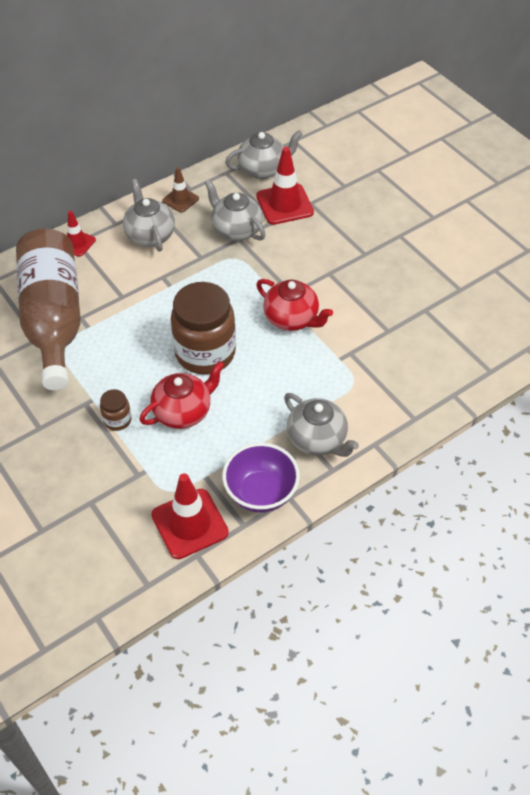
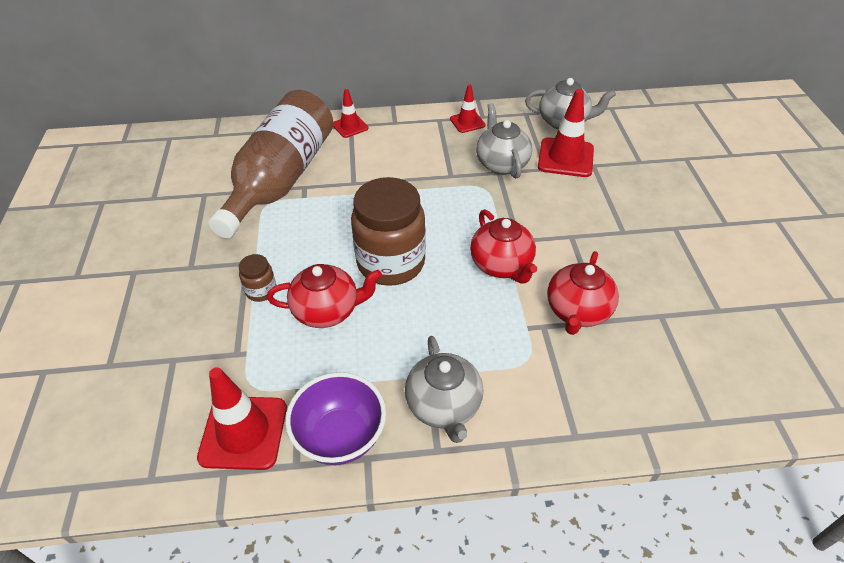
camera: 30 degrees right, 5 degrees down
(150, 235) = (418, 141): grey teapot -> none
(180, 200) = (467, 122): brown traffic cone -> red traffic cone
(367, 331) = (577, 311): none -> red teapot

